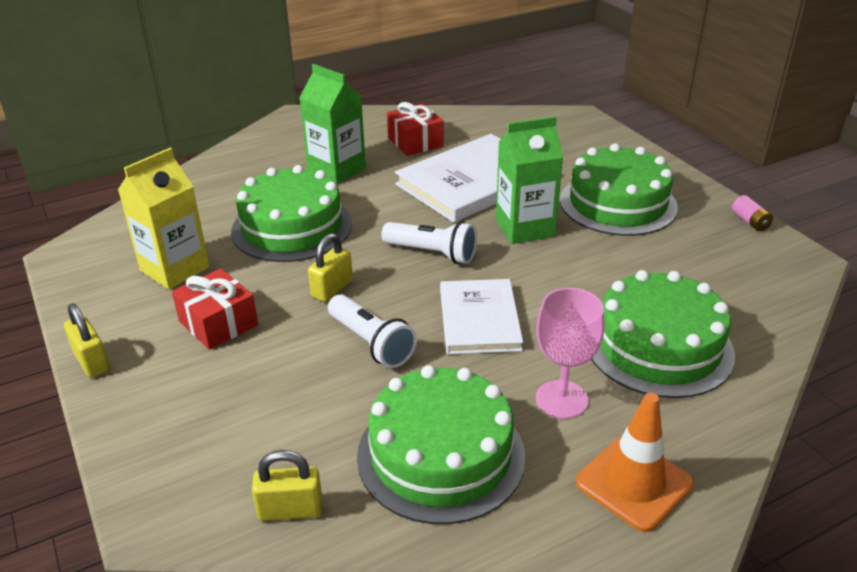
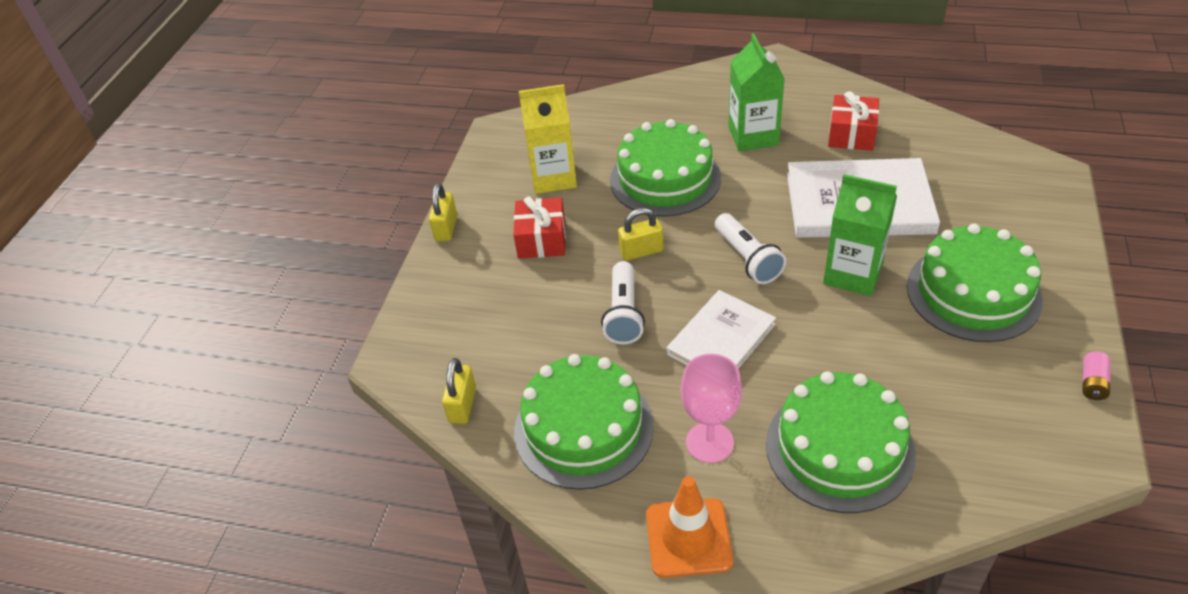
camera: 45 degrees right, 10 degrees up
(290, 510) = (462, 405): yellow padlock -> yellow padlock turned 60 degrees clockwise

